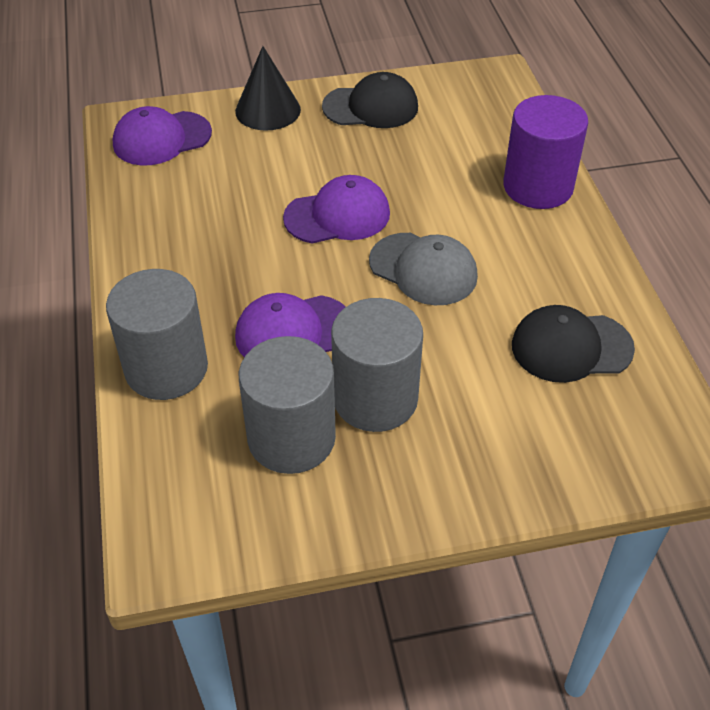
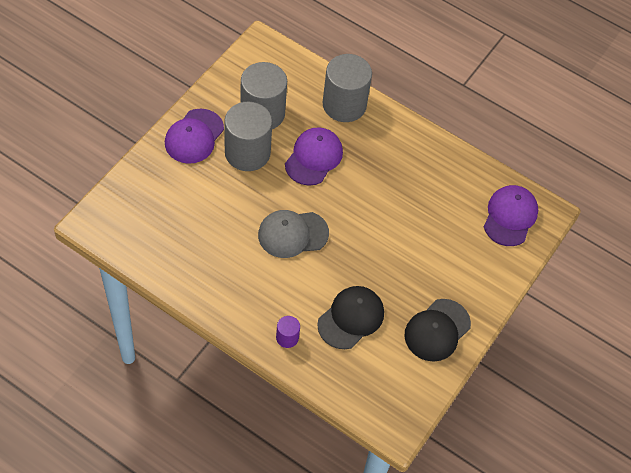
camera: 130 degrees right, 10 degrees up
(268, 110) = (486, 281): black cone -> none
(337, 216) = (366, 235): purple cap -> purple cap (194, 136)
(538, 186) = (287, 337): purple cylinder -> purple cylinder, size x0.45
(571, 347) = (186, 240): black cap -> black cap (351, 318)

